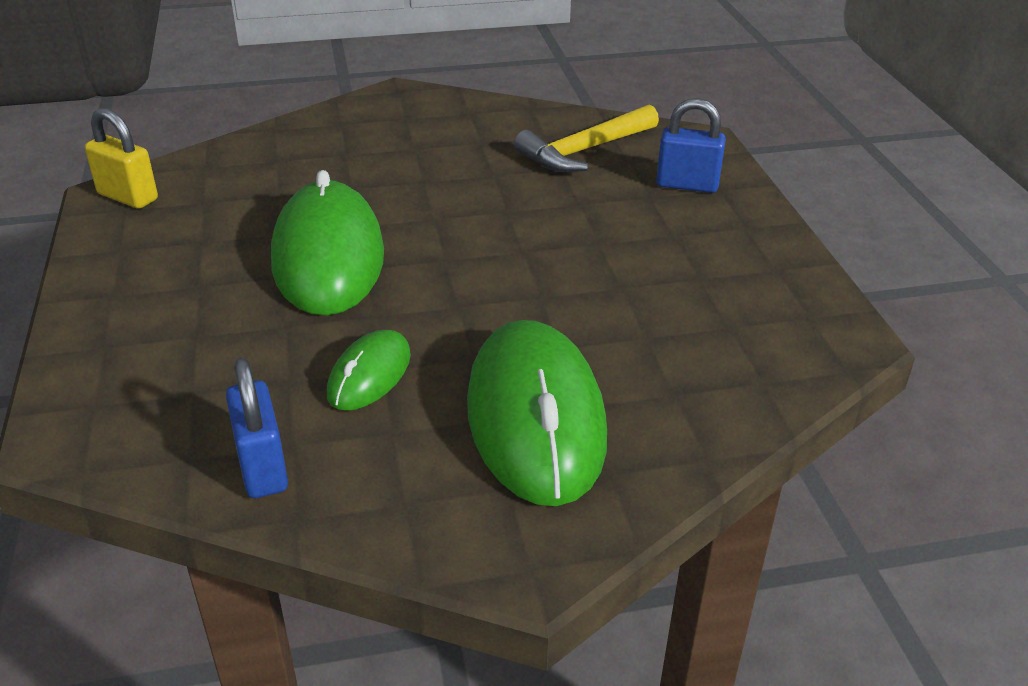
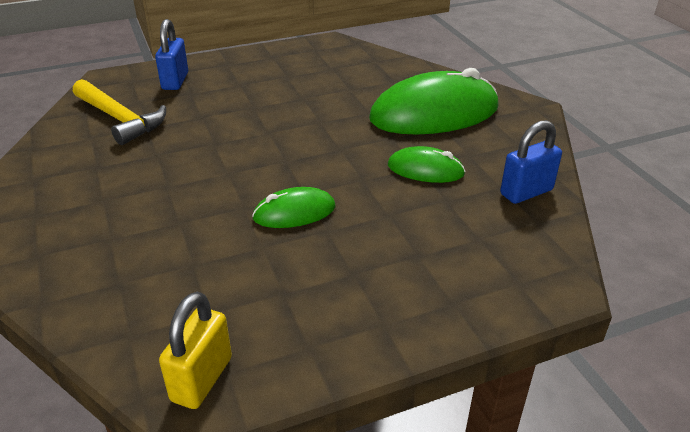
camera: 100 degrees left, 0 degrees up
(328, 257) = (294, 212): green mouse -> green mouse, size x0.50

